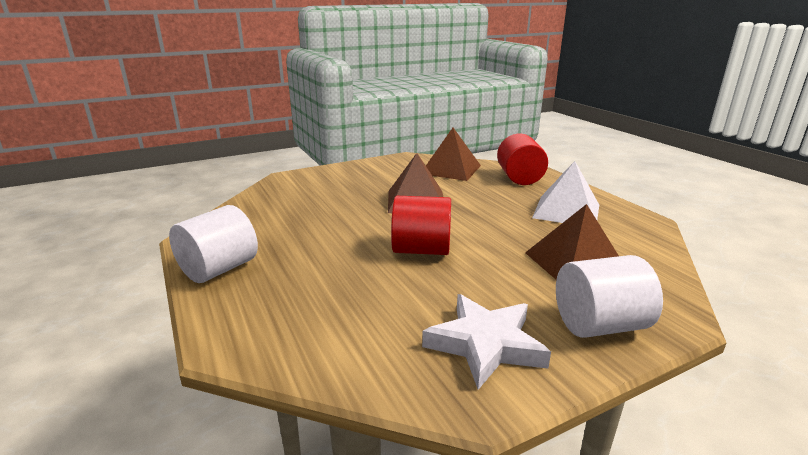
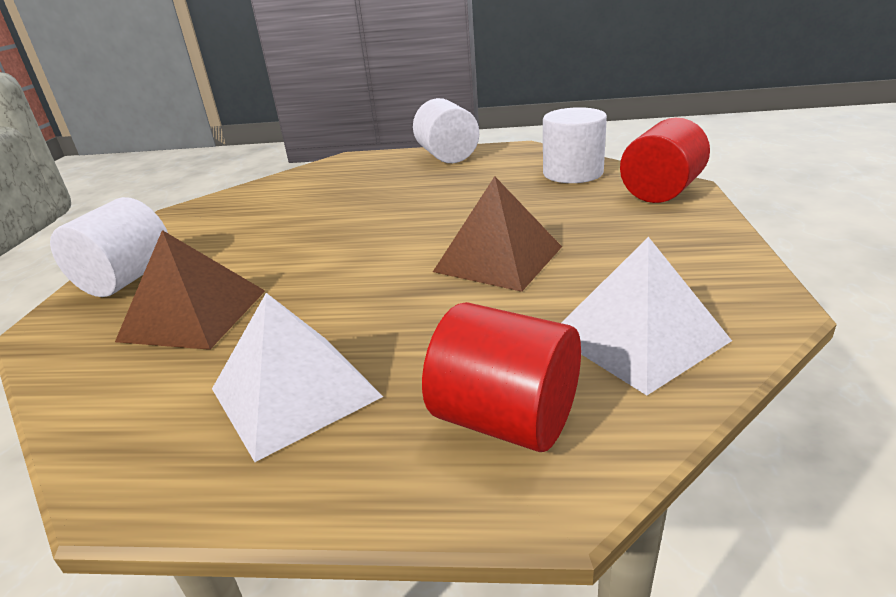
camera: 125 degrees right, 5 degrees up
(266, 206) = (573, 173): none -> white cylinder
(421, 250) = (363, 233): red cylinder -> red cylinder (661, 191)
(451, 169) = (638, 337): brown pyramid -> white pyramid
(485, 344) = (207, 226): white star -> none

